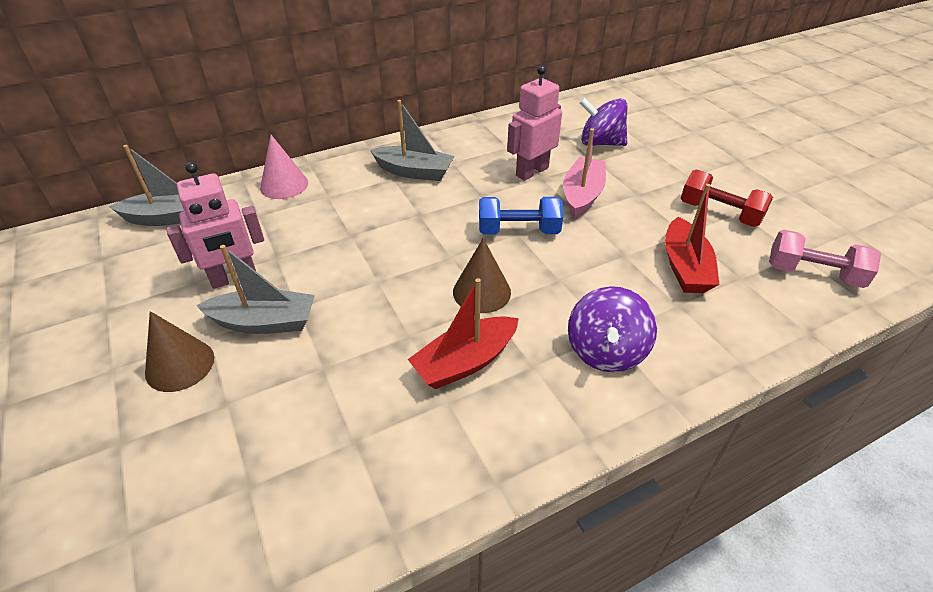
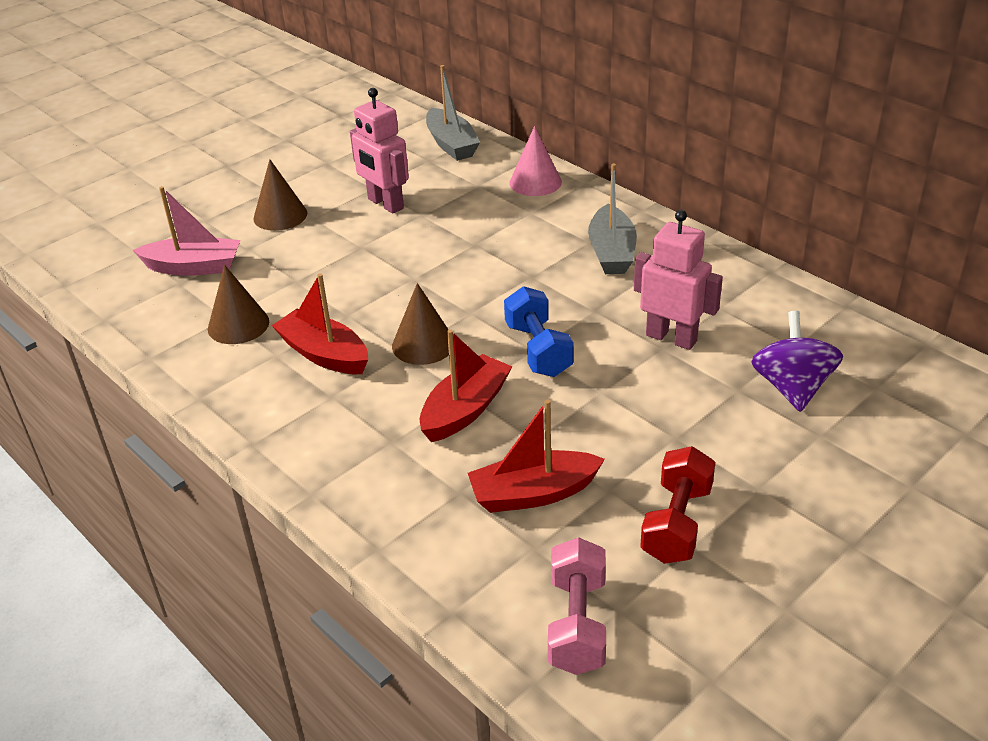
camera: 75 degrees right, 5 degrees down
(264, 322) = (337, 236): grey boat -> none
(376, 430) = (238, 325): none -> brown cone
(580, 283) = (465, 410): none -> red boat
(582, 195) = (642, 388): pink boat -> pink boat (194, 267)
(605, 351) = (366, 442): purple spinning top -> none

